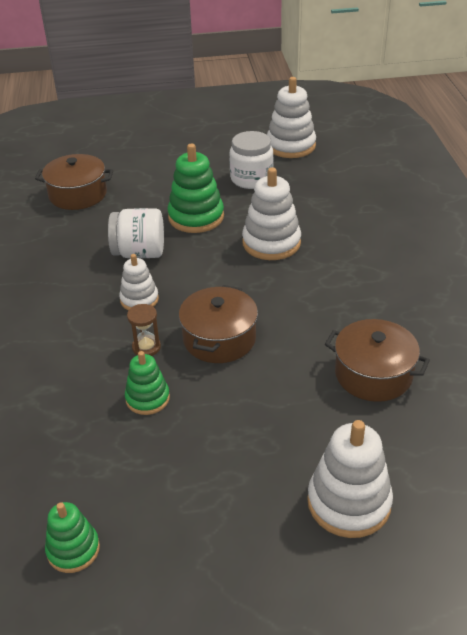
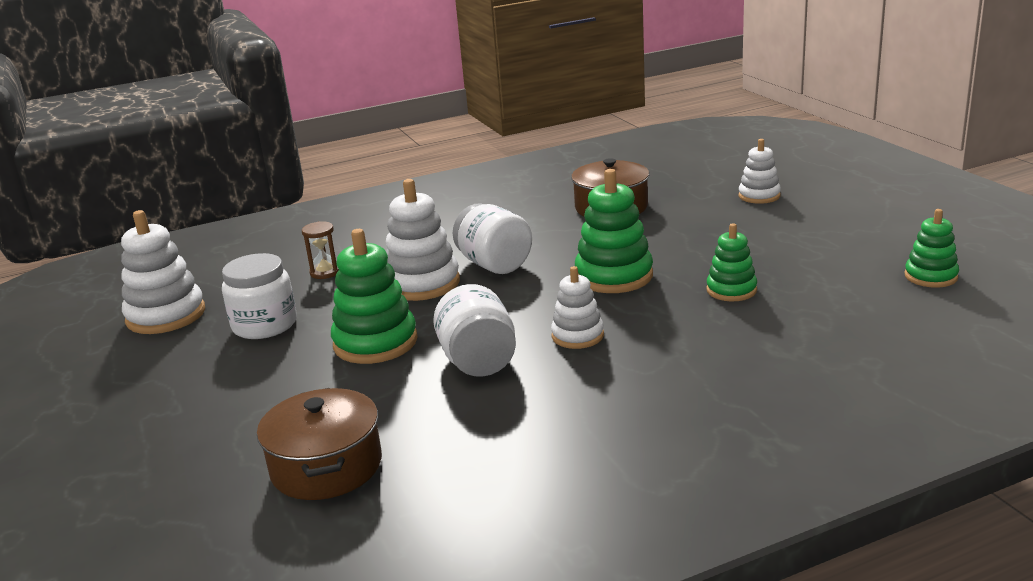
camera: 105 degrees left, 15 degrees down
(146, 347) = (658, 310): brown hourglass -> brown hourglass (325, 272)
(219, 339) = (614, 276): brown pot -> green stacking toy
(282, 280) = (494, 265): none -> white jar
(349, 502) = (759, 196): white stacking toy -> white stacking toy, size x0.61

